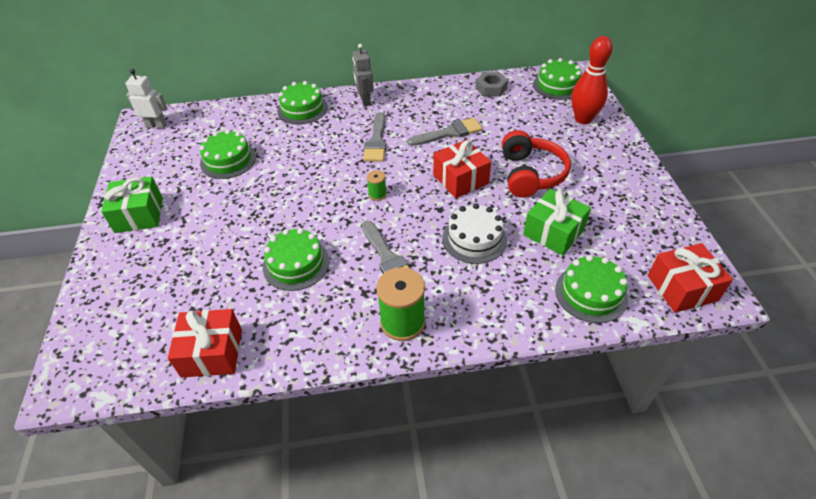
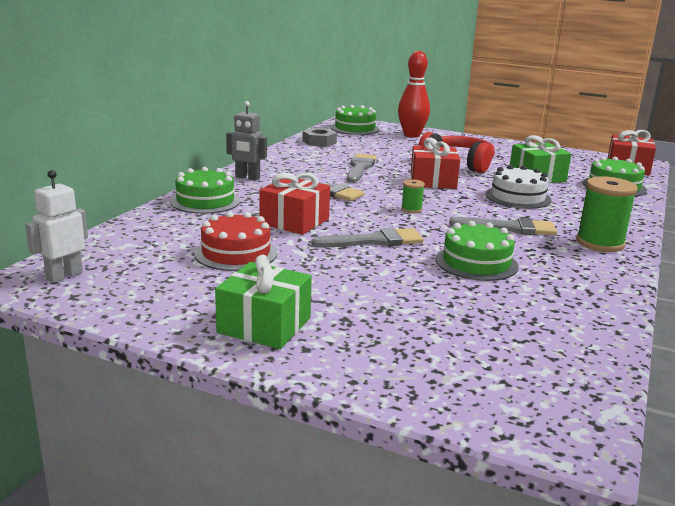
camera: 60 degrees left, 25 degrees down
(212, 352) = (580, 330): red gift -> red gift (294, 221)
(228, 160) = (236, 253): green cake -> red cake
(296, 203) = (375, 241): none -> grey brush

